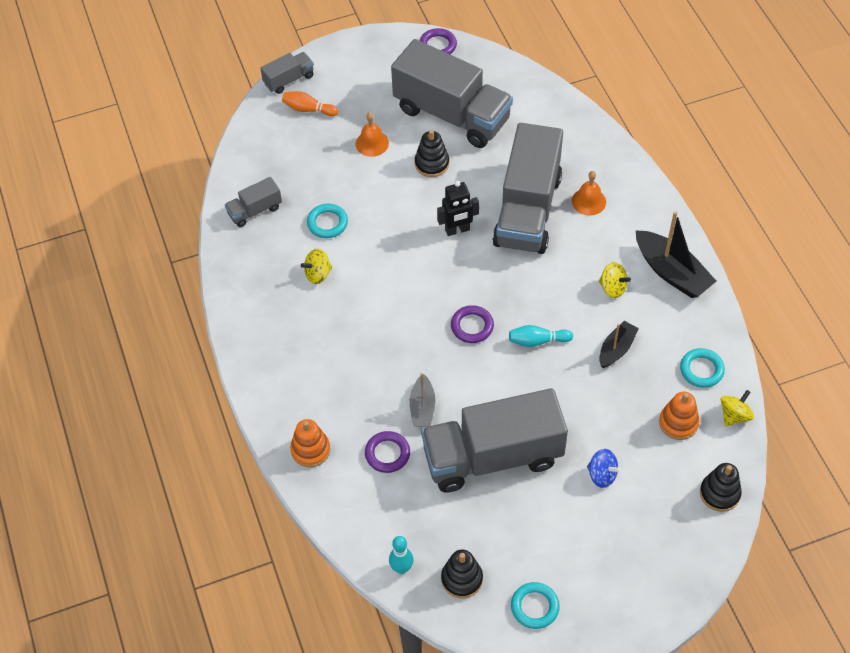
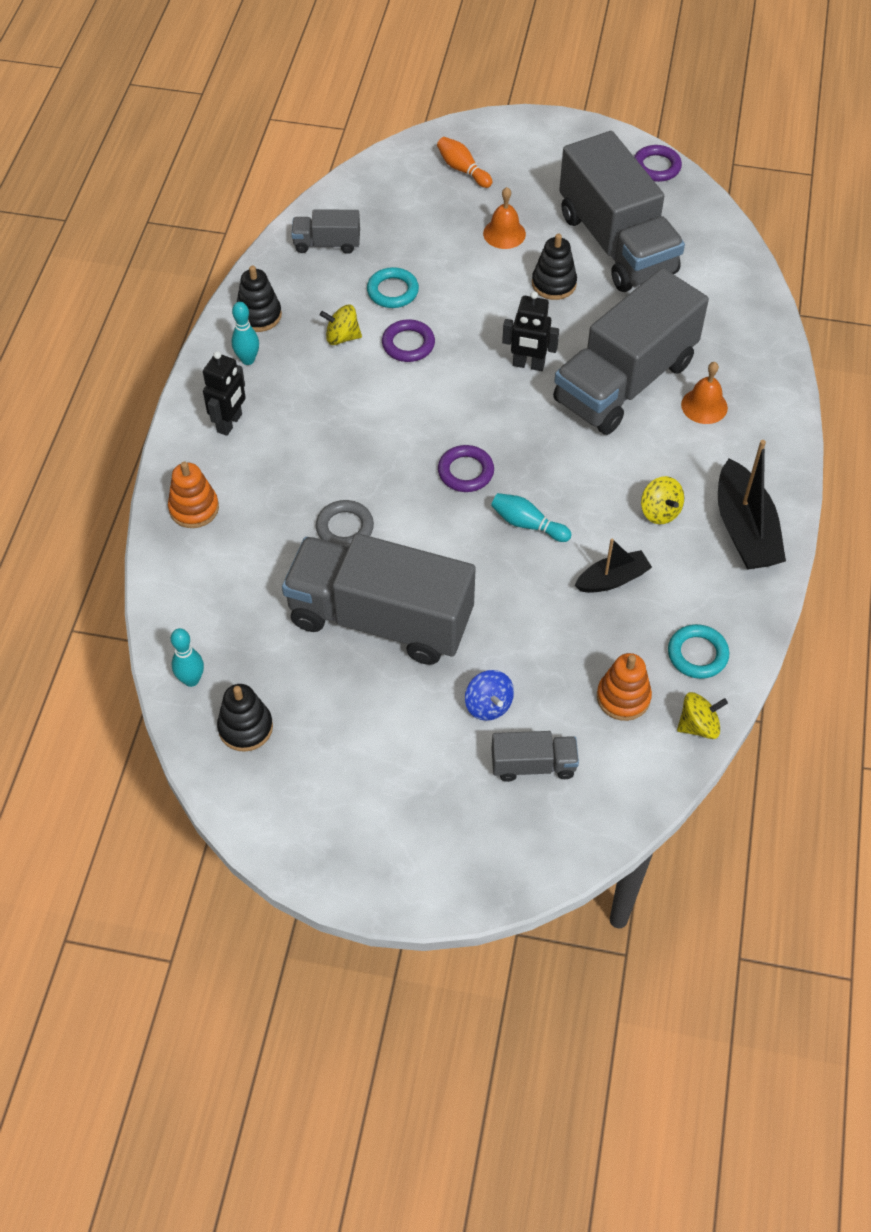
camera: 30 degrees right, 0 degrees up
(265, 324) = (248, 360): none -> turquoise bowling pin
(288, 376) = (230, 423): none -> black robot
(289, 80) = (465, 131): grey truck -> grey truck (533, 765)
(387, 454) = (270, 555): purple ring -> purple ring (408, 344)
(422, 408) = (345, 528): grey boat -> grey ring
(534, 607) = (301, 803): turquoise ring -> none
(719, 493) = (612, 802): black stacking toy -> black stacking toy (259, 315)

